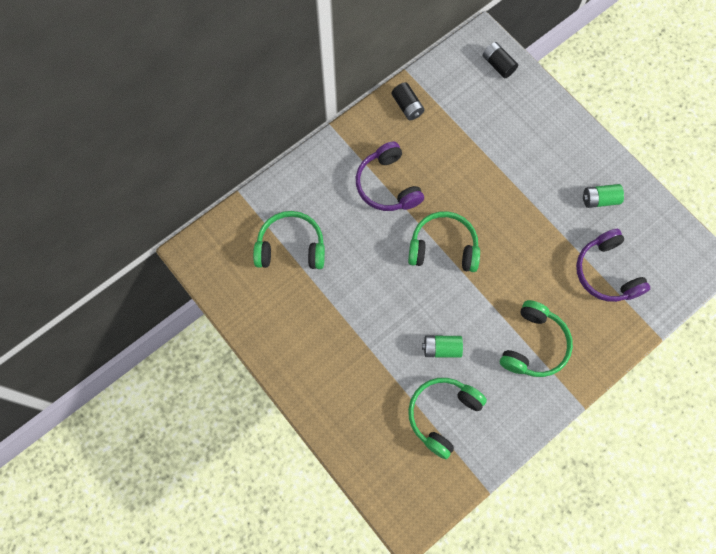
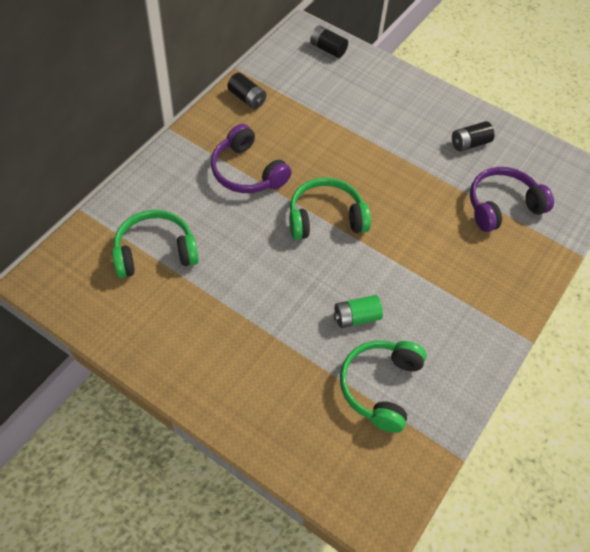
camera: 20 degrees left, 15 degrees down
(533, 345) = (454, 291): green headphones -> none
(599, 199) = (469, 143): green battery -> black battery
(606, 272) = (502, 206): purple headphones -> purple headphones turned 105 degrees clockwise

